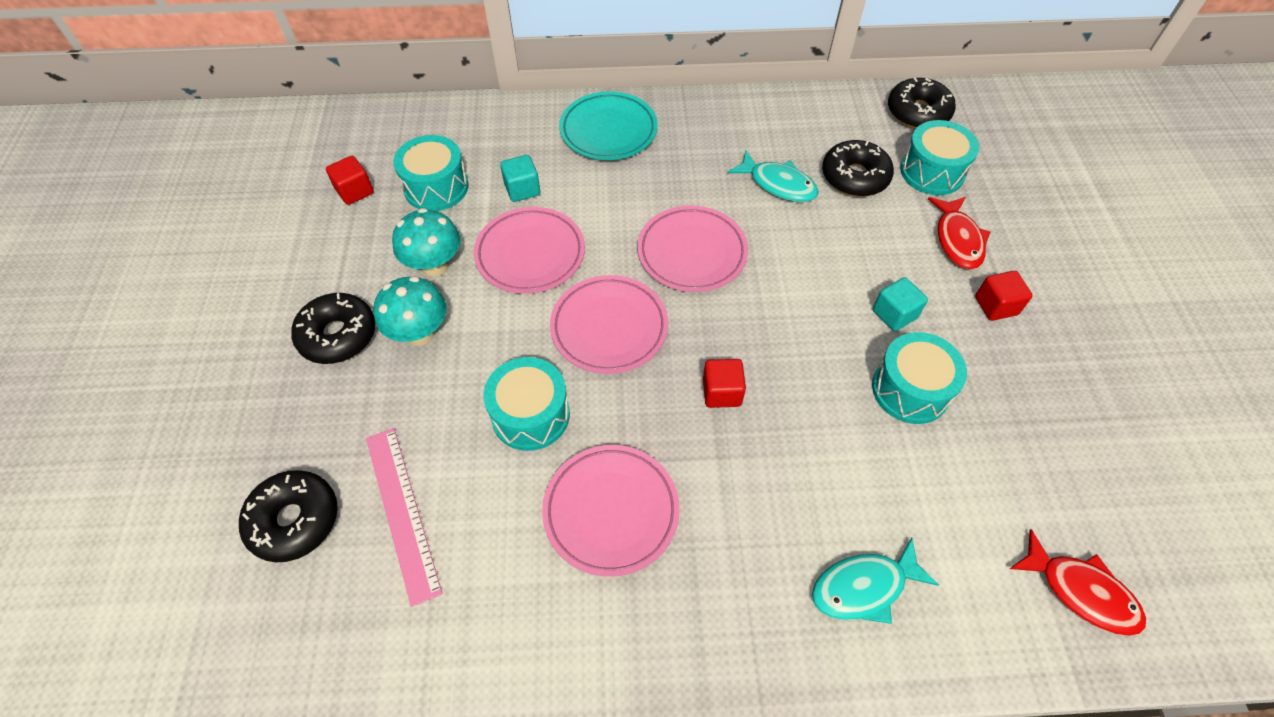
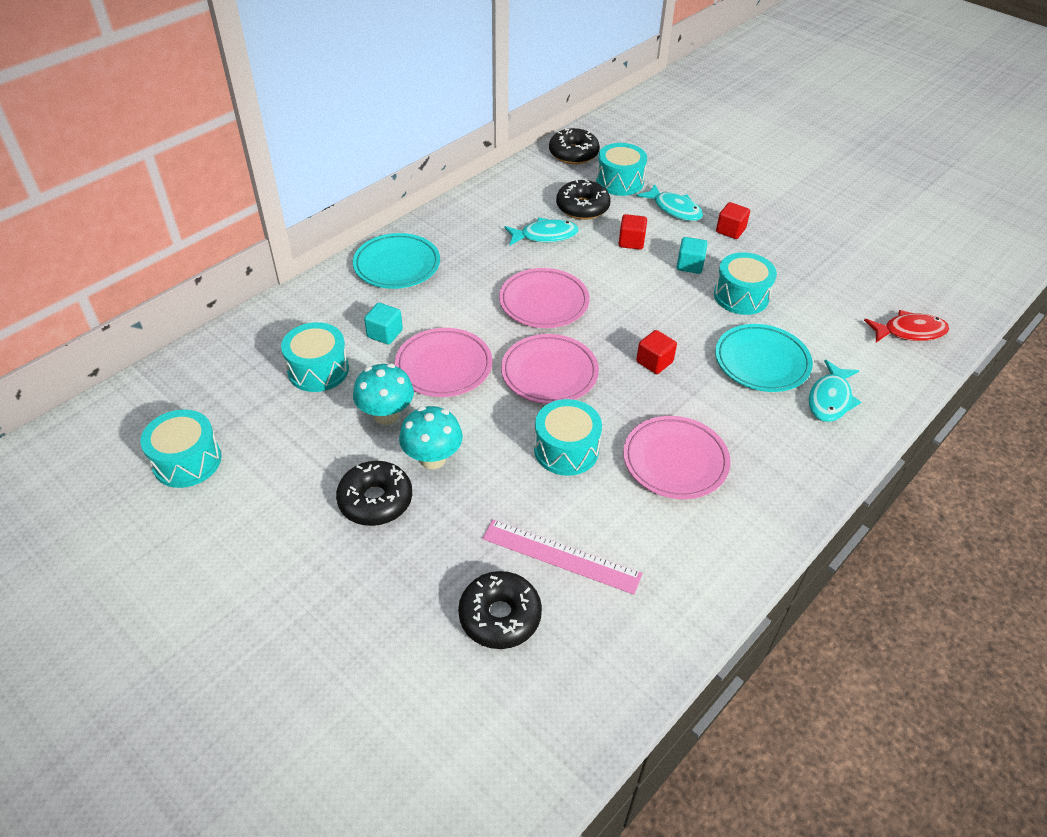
camera: 45 degrees left, 10 degrees down
(268, 200) = (187, 461): none -> turquoise drum
(355, 191) = (255, 411): red cube -> red cube (631, 242)
(837, 481) = (761, 362): none -> turquoise plate
(957, 239) = (674, 209): red fish -> turquoise fish

